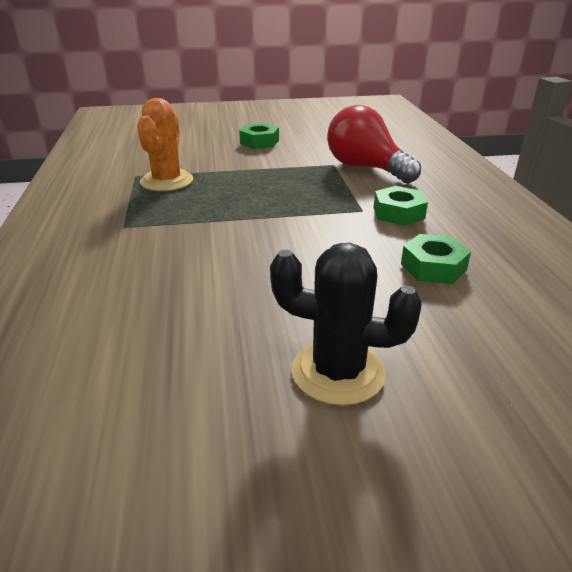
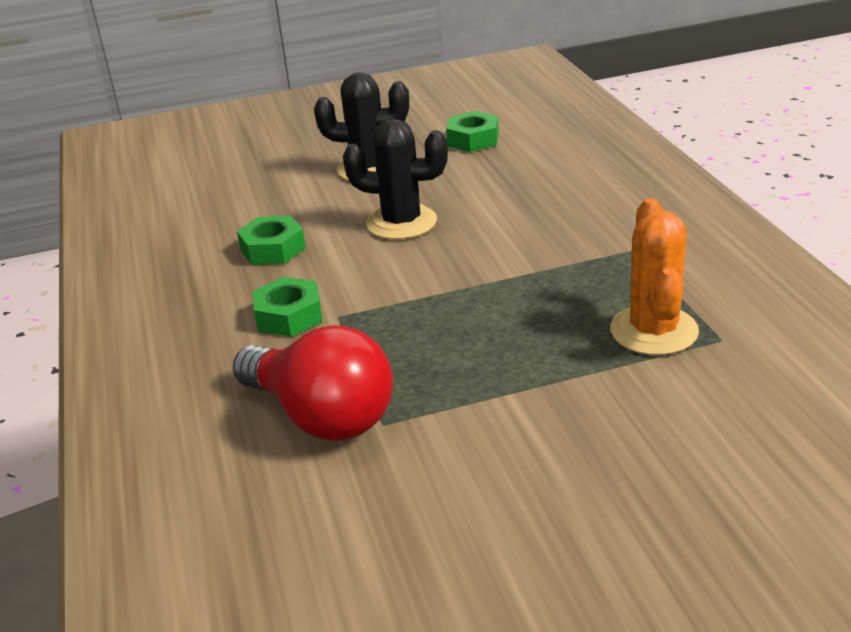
camera: 175 degrees right, 0 degrees up
(259, 142) = (561, 488): green nut -> green nut (473, 139)
(305, 277) = (401, 222): none -> black cactus

